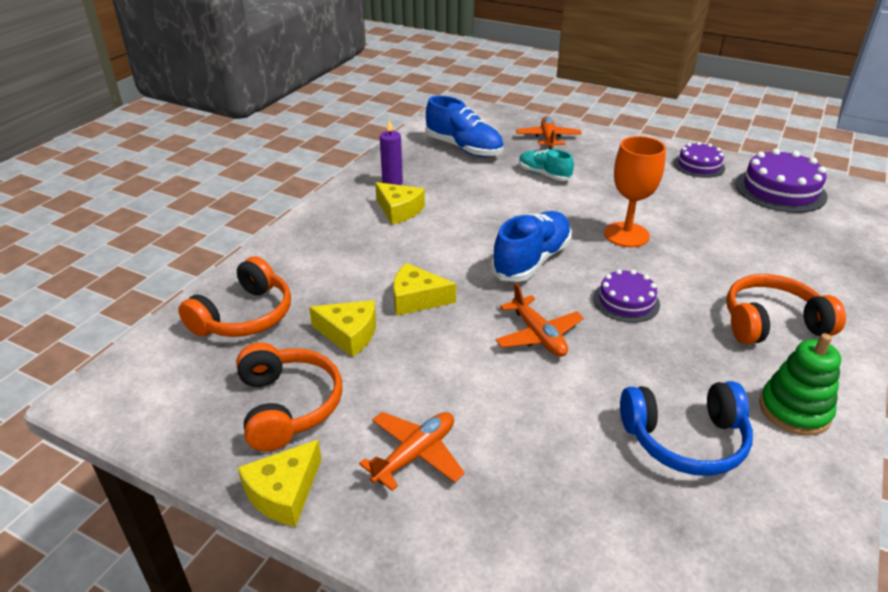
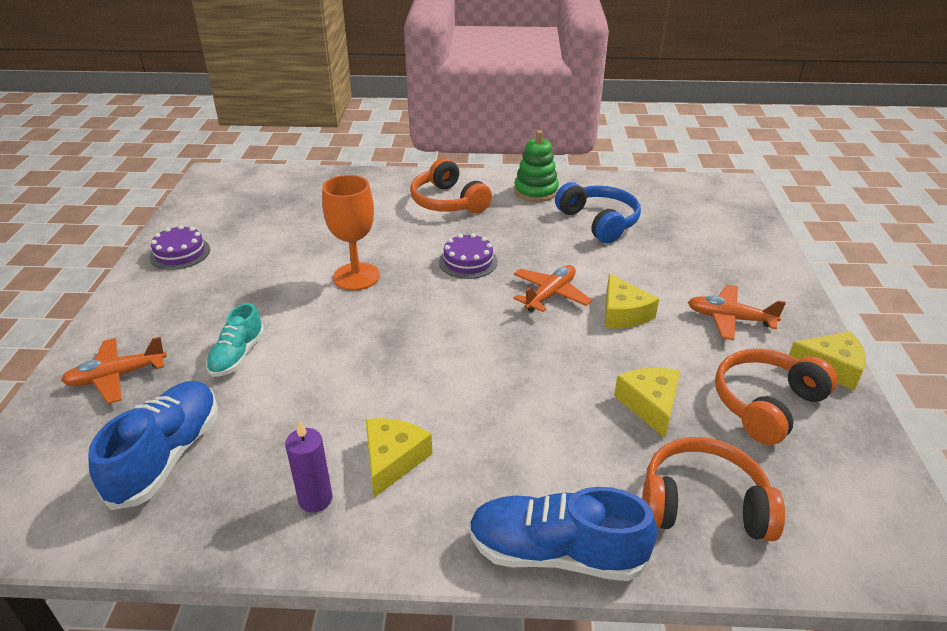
camera: 115 degrees left, 0 degrees up
(416, 299) = (561, 378): yellow cheese -> yellow cheese (623, 313)
(531, 260) = (440, 322): blue shoe -> blue shoe (556, 553)
(780, 190) = (225, 208): purple cake -> none

